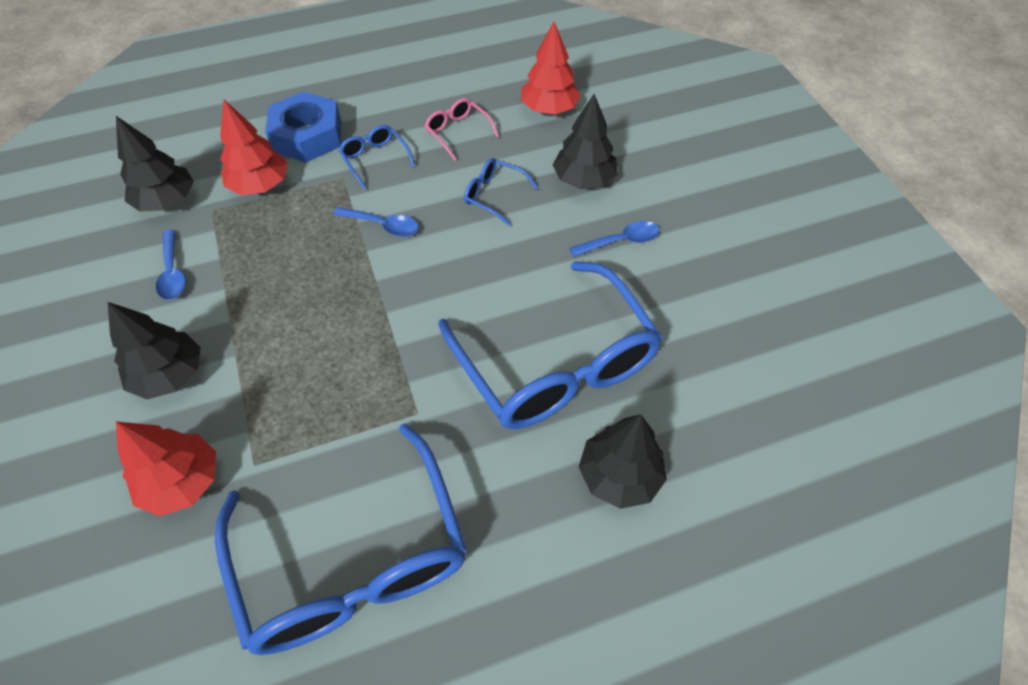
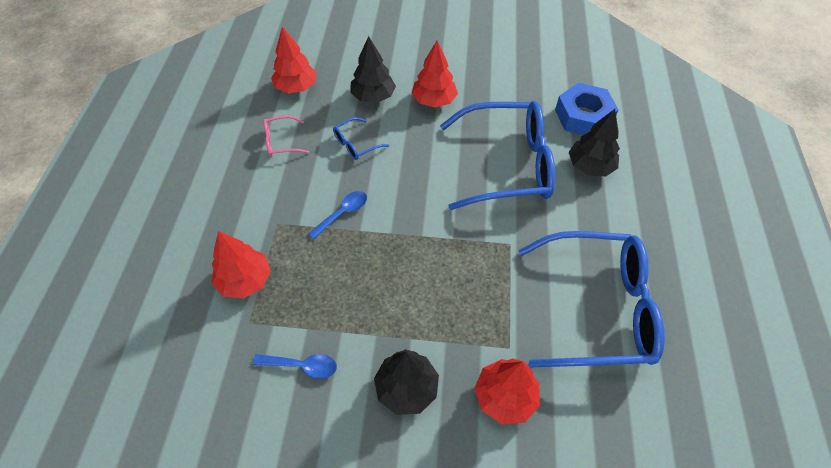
camera: 65 degrees left, 0 degrees up
(167, 201) = (213, 355): black tree -> none
(307, 136) = (212, 233): blue nut -> blue nut (583, 116)
(375, 159) = (272, 198): blue glasses -> none
(621, 241) = (434, 100): blue spoon -> red tree

